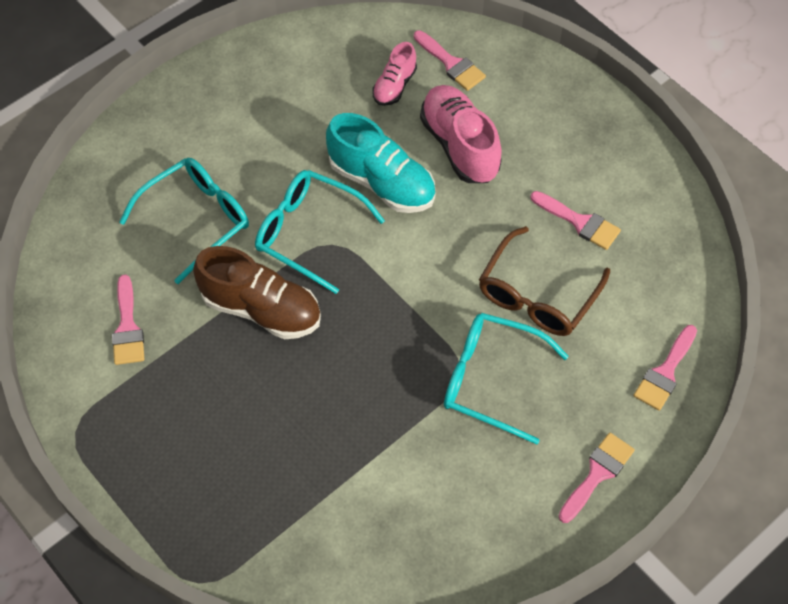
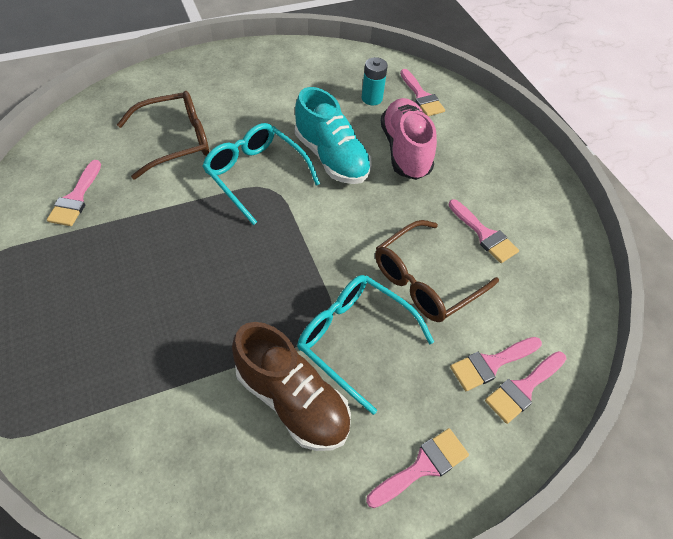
camera: 15 degrees right, 5 degrees down
(196, 220) = (175, 141): turquoise glasses -> brown glasses
(261, 309) = (187, 218): brown shoe -> brown shoe (292, 400)
(394, 86) = (372, 98): pink shoe -> turquoise battery
(629, 359) = (491, 363): none -> pink brush

